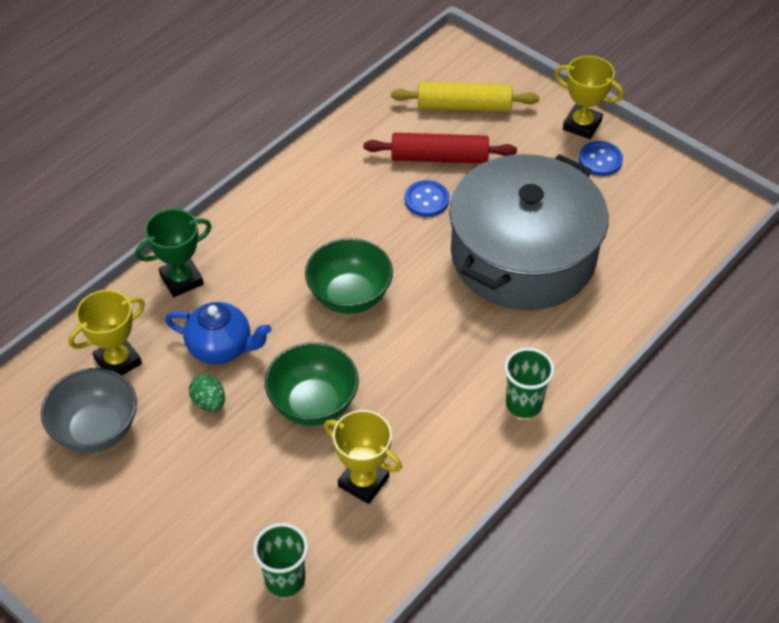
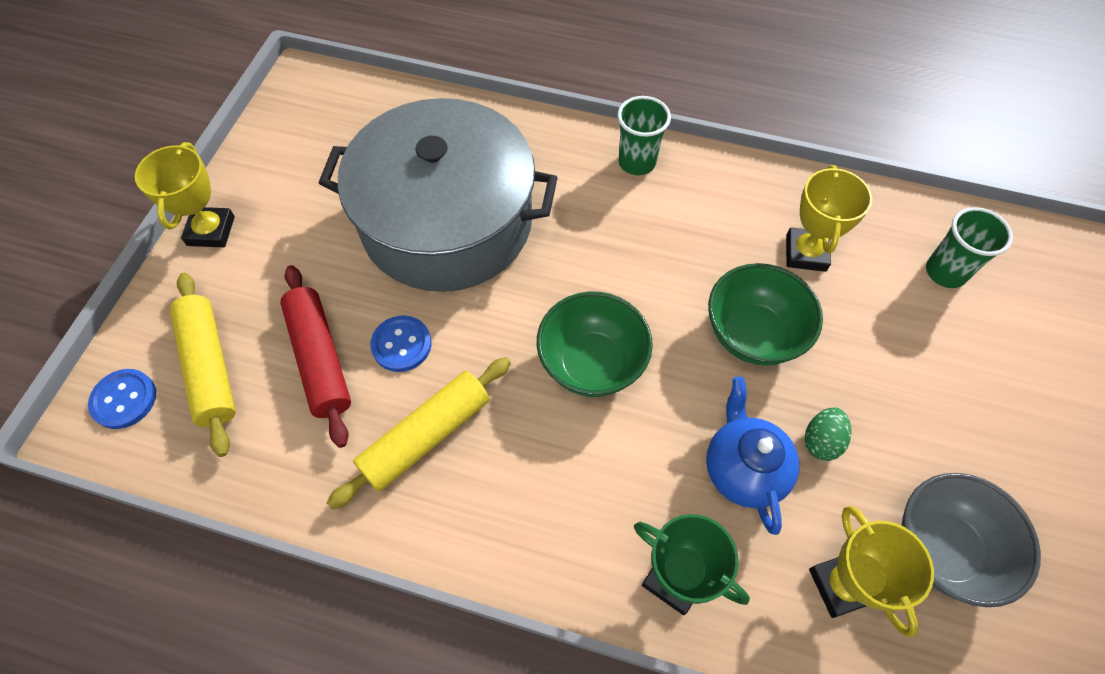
camera: 115 degrees left, 10 degrees up
(118, 361) = (841, 585): yellow trophy -> yellow trophy turned 45 degrees clockwise
(351, 193) = (426, 436): none -> yellow rolling pin
(600, 160) = (268, 197): blue button -> blue button (124, 400)

